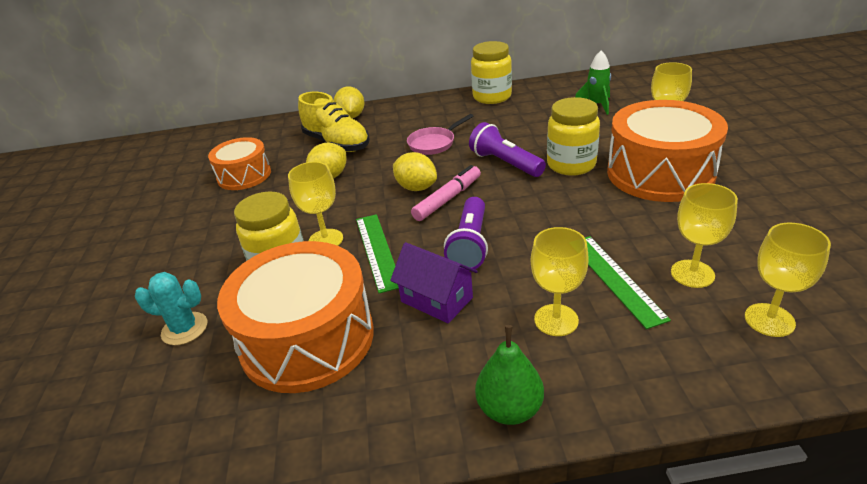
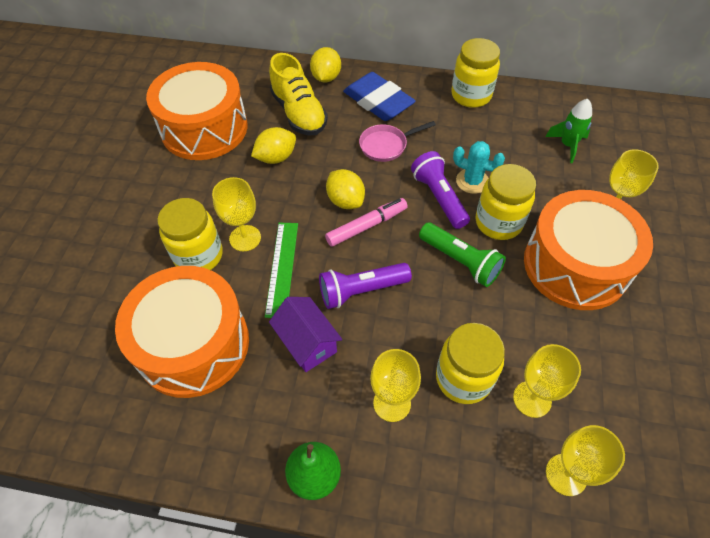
camera: 15 degrees right, 20 degrees up
(184, 329) = (107, 297): turquoise cactus -> turquoise cactus (472, 181)
(244, 175) = (204, 128): orange drum -> orange drum, size x1.71
(410, 119) = (378, 101): none -> blue eraser
(470, 245) = (361, 291): purple flashlight -> purple flashlight turned 45 degrees clockwise
(554, 198) = (460, 261): none -> green flashlight
(615, 279) = (463, 378): green ruler -> yellow jar

